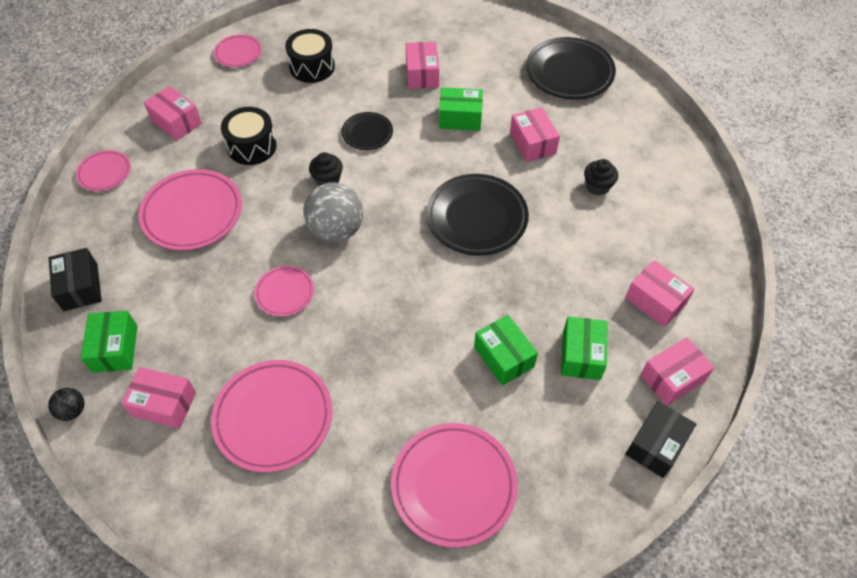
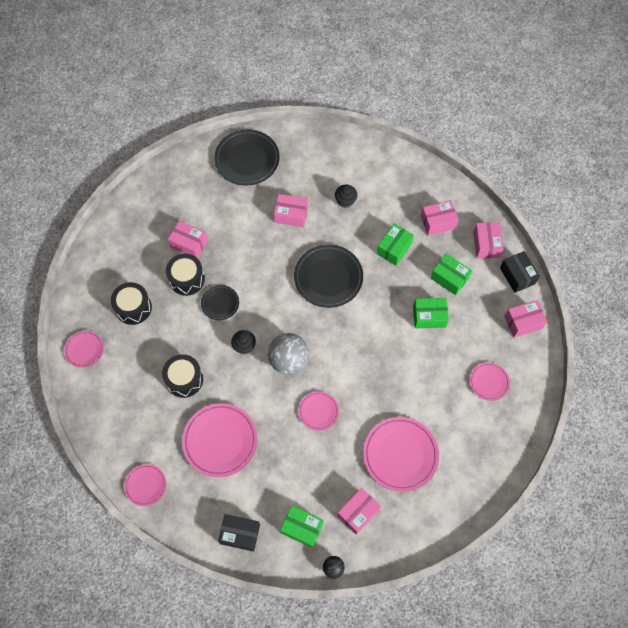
camera: 60 degrees left, 10 degrees up
(176, 122) = (127, 419): pink box -> pink box (523, 322)
(377, 92) = (187, 279): none -> black drum
(454, 485) = (489, 382): pink plate -> pink plate, size x0.55
(460, 118) = (243, 243): green box -> green box (394, 248)

